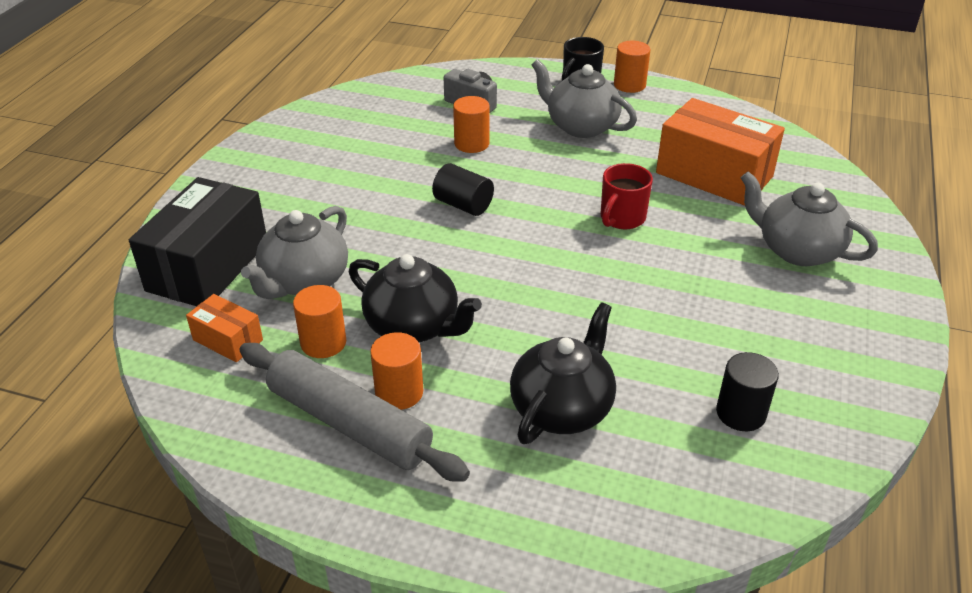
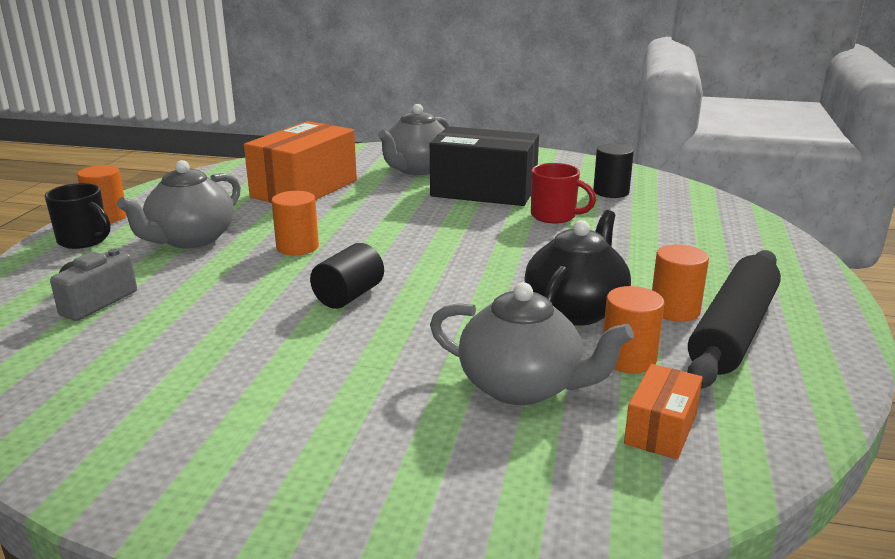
camera: 95 degrees left, 15 degrees down
(208, 266) = (512, 480): black box -> black box (484, 191)
(349, 423) = (732, 331): grey rolling pin -> black rolling pin
(471, 144) = (207, 298): orange cylinder -> orange cylinder (297, 247)
(562, 408) = (645, 243): black teapot -> none
(621, 218) = (375, 222): red mug -> red mug (555, 216)

